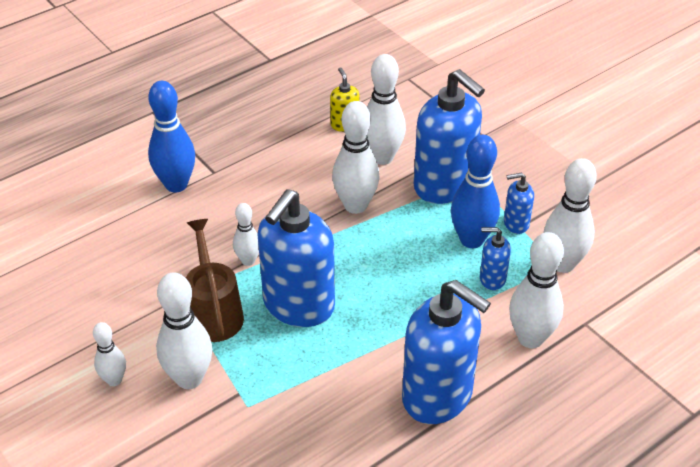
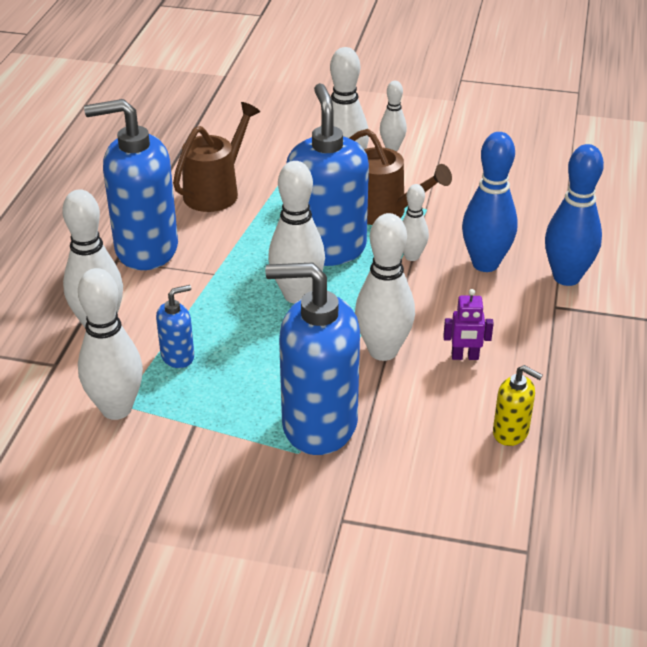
camera: 140 degrees right, 5 degrees down
(312, 174) = (465, 357): none -> purple robot
(318, 429) = (216, 191): none -> brown watering can
(382, 157) = (421, 417): white bowling pin -> white bowling pin (297, 295)
(471, 240) = (232, 382): blue bowling pin -> blue bowling pin (485, 264)
(516, 223) = (201, 425): blue soap dispenser -> none

